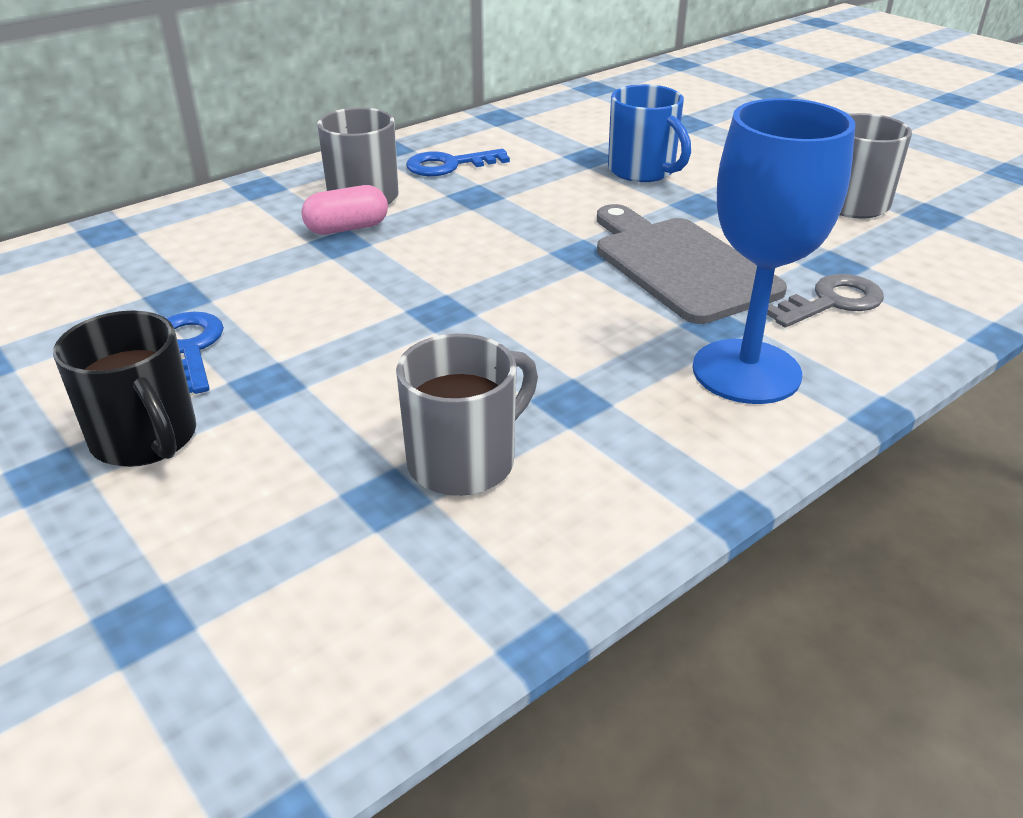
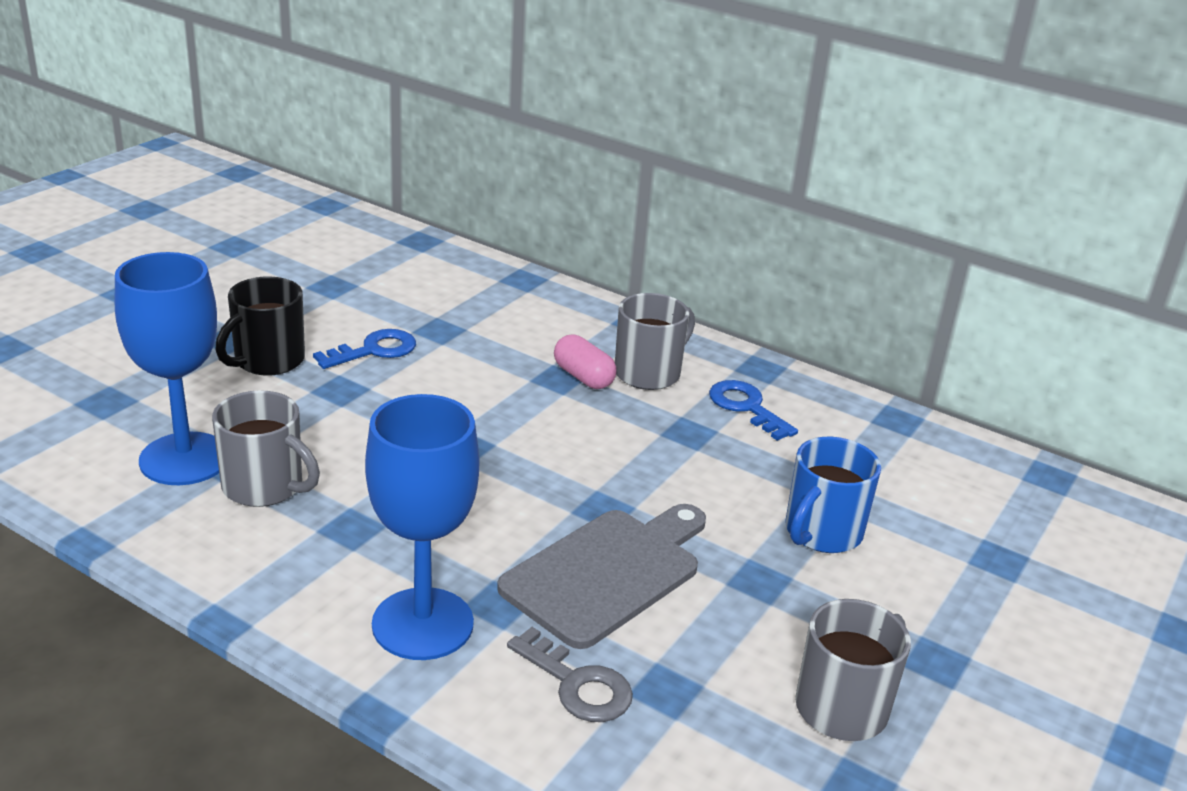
camera: 70 degrees right, 5 degrees down
(365, 533) = (184, 459): none -> blue goblet

